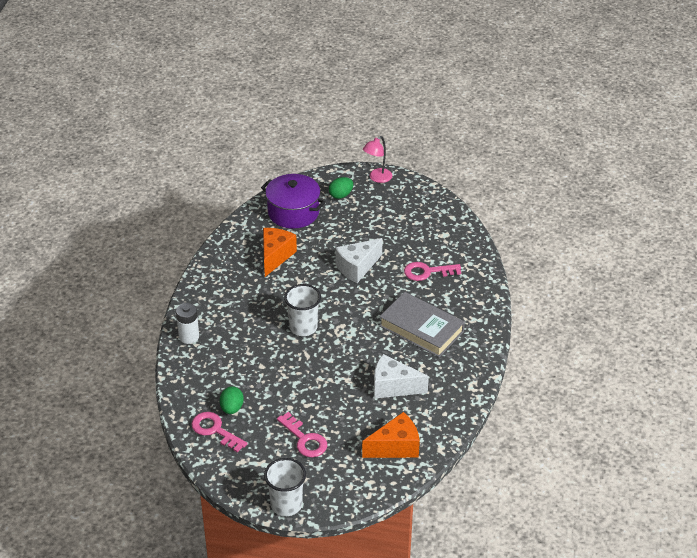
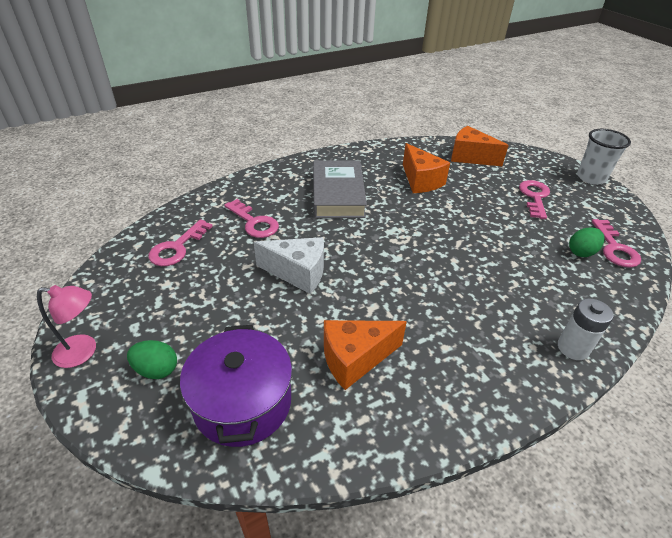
camera: 130 degrees left, 0 degrees up
(303, 327) = (431, 264): white cup -> none
(393, 387) = (420, 181): white cheese -> orange cheese
(432, 231) = (177, 247): none -> pink key

